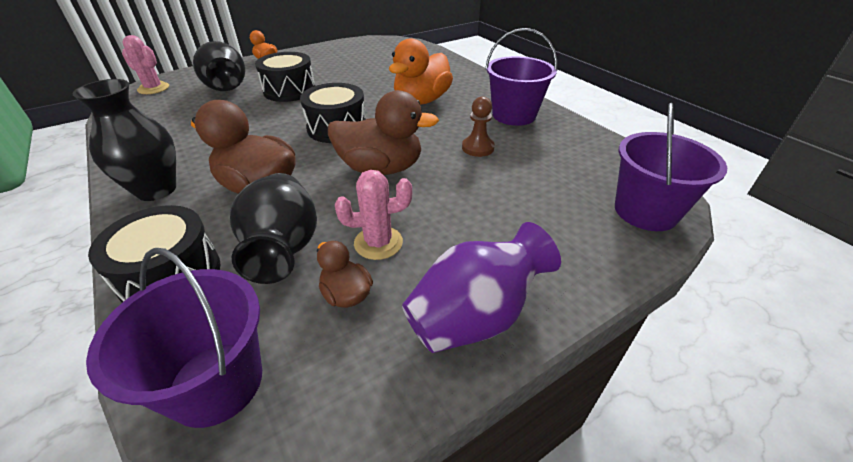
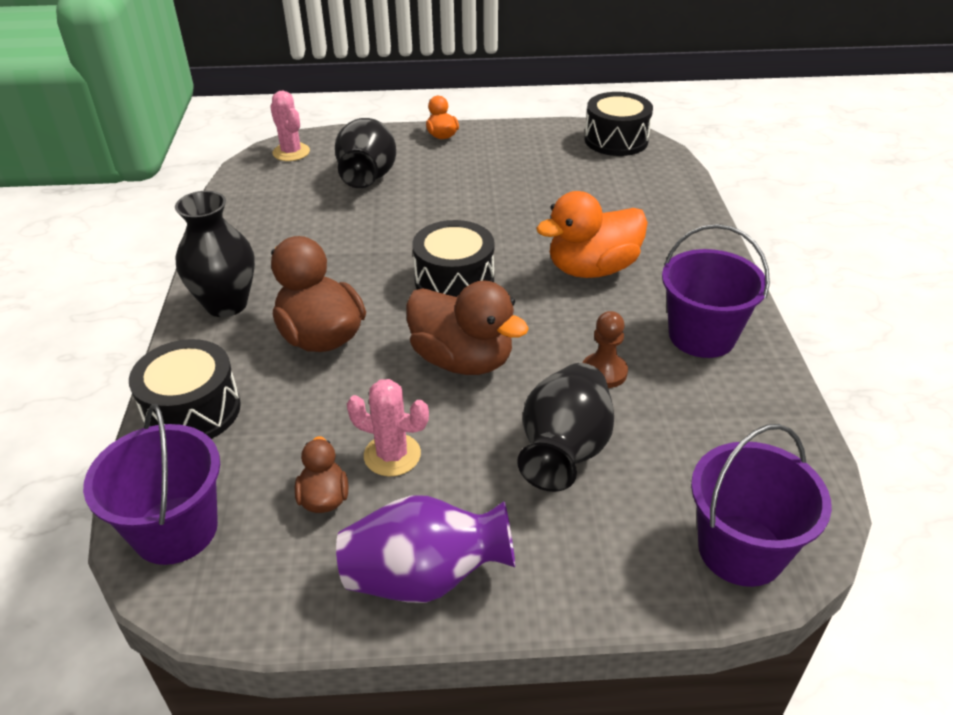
camera: 30 degrees right, 0 degrees up
(283, 248) = (300, 423): black vase -> black vase (564, 450)
(289, 90) = (437, 200): black drum -> black drum (616, 140)

